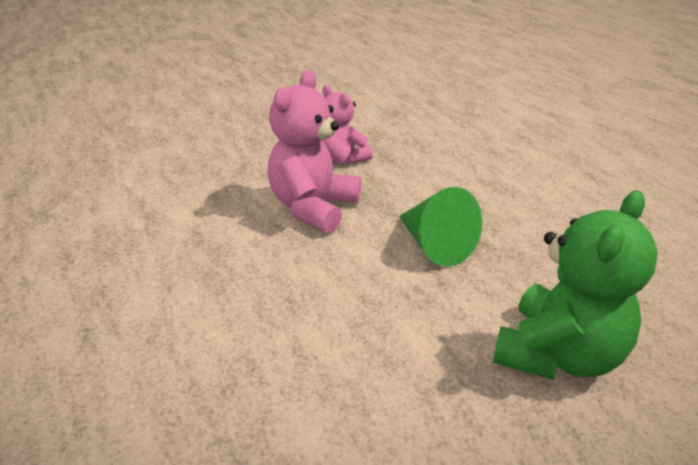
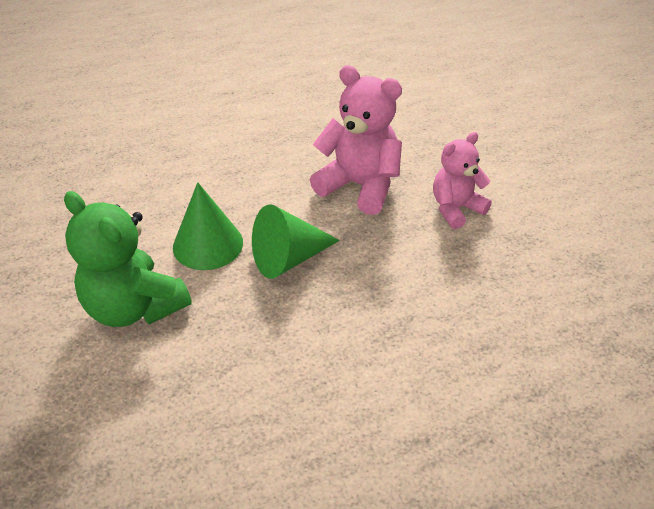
camera: 95 degrees right, 10 degrees up
(432, 307) = (208, 244): none -> green cone

